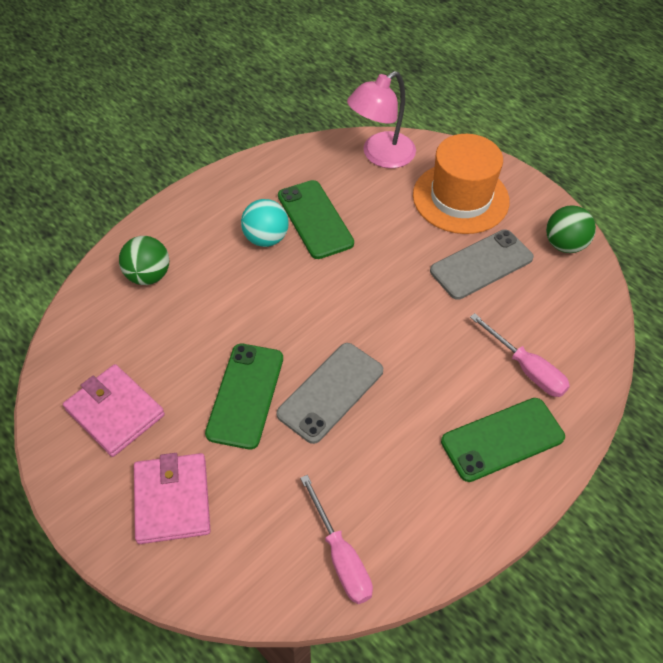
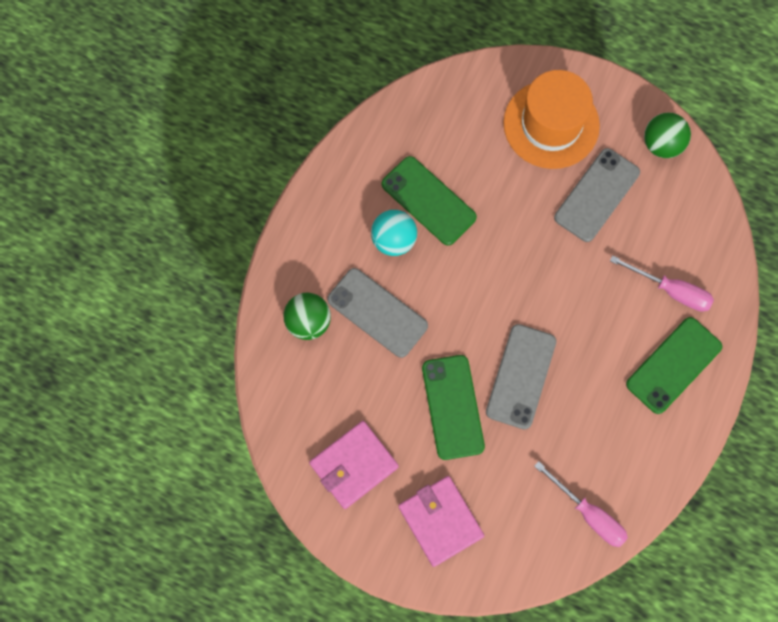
camera: 20 degrees left, 20 degrees up
(115, 412) = (354, 465): pink wallet -> pink wallet turned 60 degrees counterclockwise
(217, 290) = (377, 313): none -> grey phone
(380, 156) = (456, 100): pink lamp -> none

